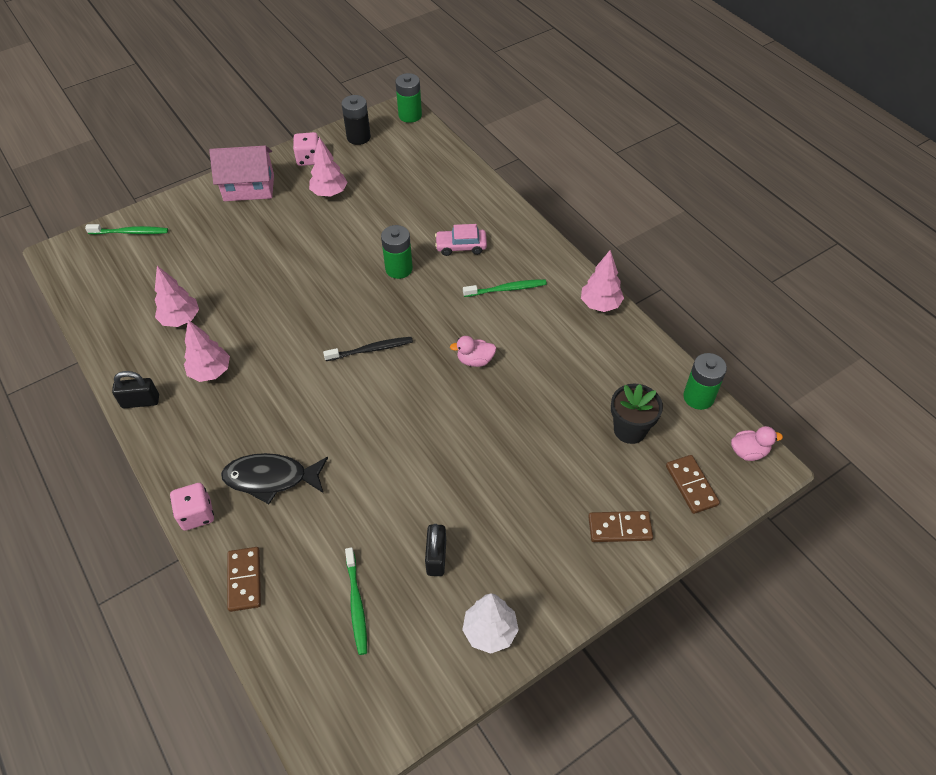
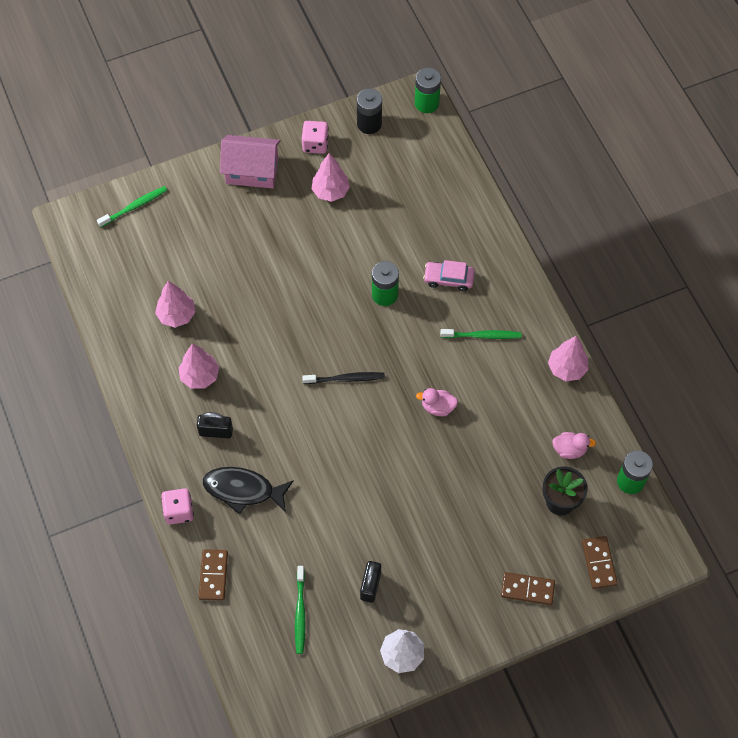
camera: 10 degrees right, 10 degrees up
(130, 232) = (134, 206): green toothbrush -> green toothbrush turned 45 degrees counterclockwise
(140, 401) = (137, 395): black padlock -> black padlock (216, 431)
(748, 452) = (658, 542): pink duck -> pink duck (569, 450)

